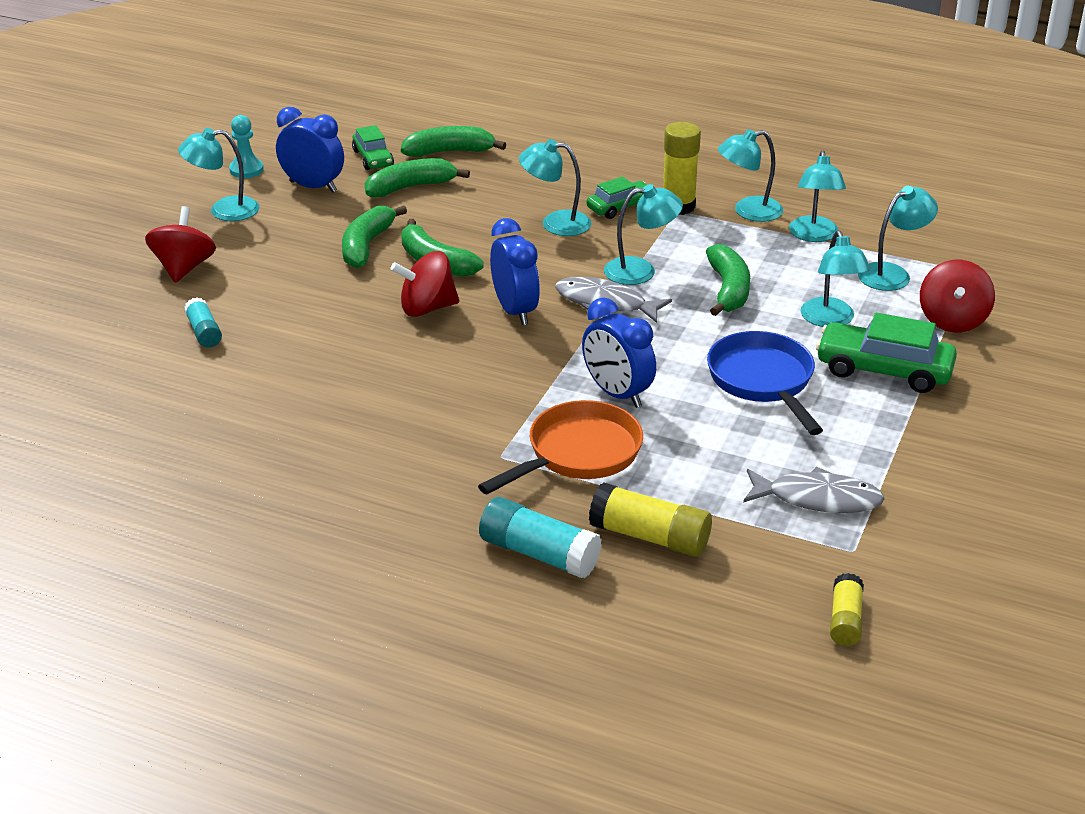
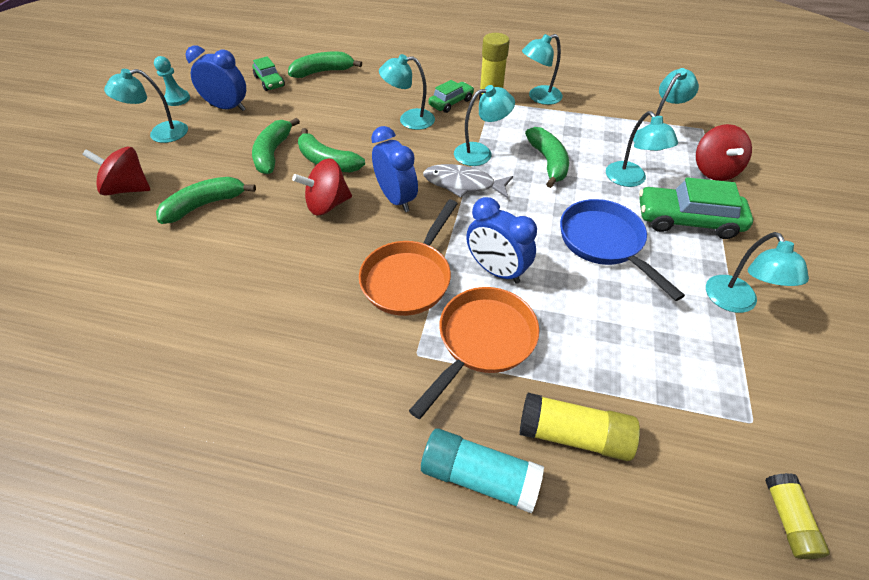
camera: 10 degrees left, 15 degrees up
(184, 268) = (128, 189): red spinning top -> red spinning top turned 75 degrees counterclockwise
(204, 332) = (144, 250): turquoise glue stick -> none
(411, 187) = (300, 101): green banana -> green banana (205, 205)
(510, 389) = (409, 277): none -> orange pan
(814, 236) = (589, 112): turquoise lamp -> turquoise lamp (735, 302)
(817, 499) = (696, 363): grey fish -> none

